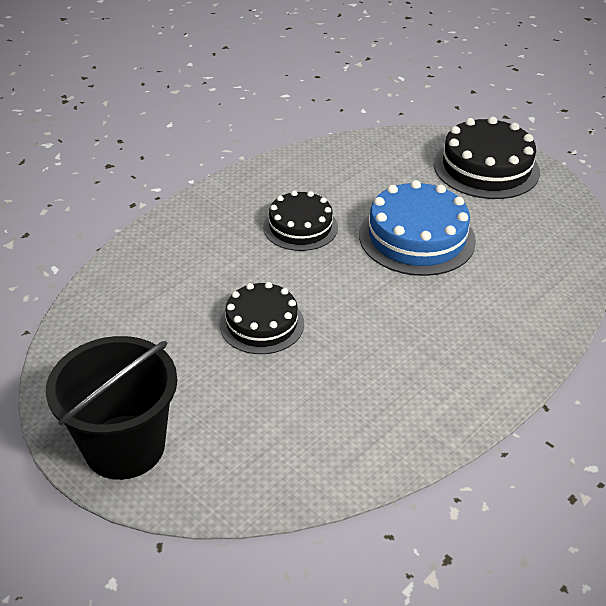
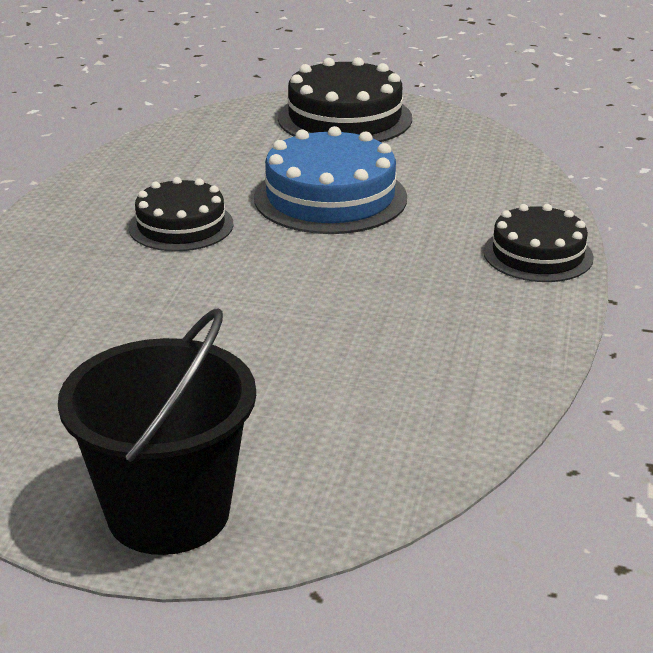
camera: 30 degrees left, 10 degrees down
(262, 324) = (226, 330): black cake -> black cake (538, 254)

